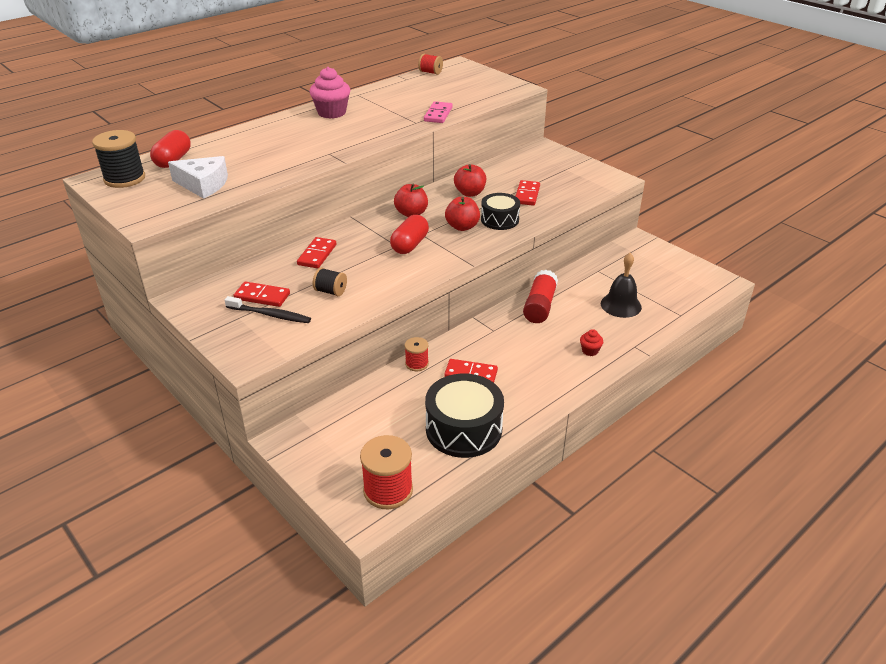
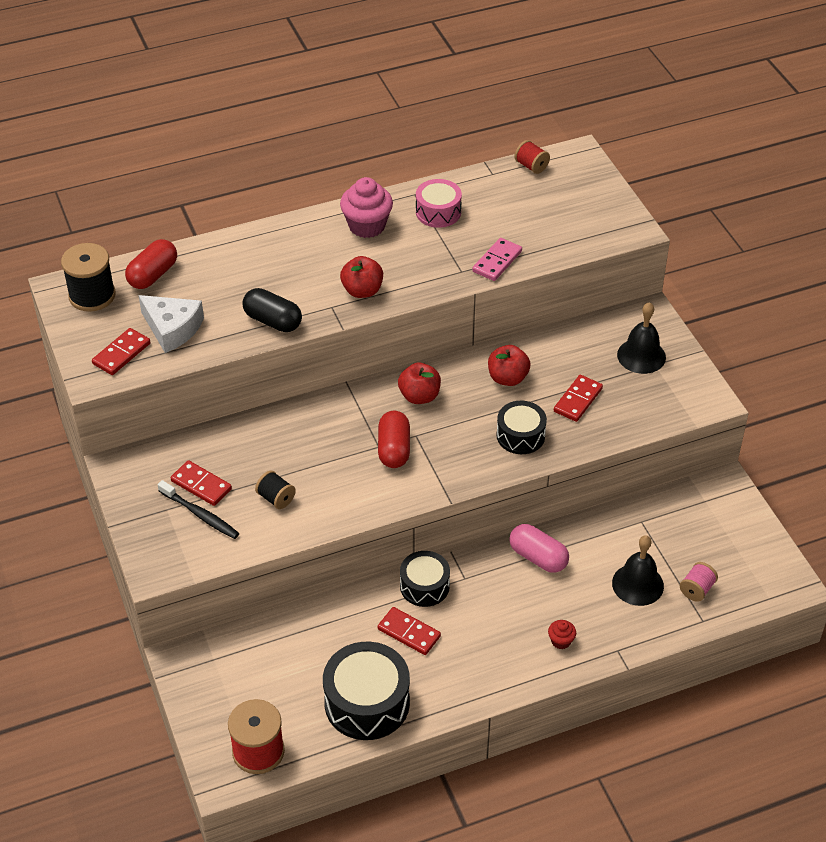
camera: 20 degrees right, 10 degrees up
(286, 167) = (273, 321): none -> black capsule
(317, 255) = (283, 436): red domino -> red domino (121, 354)
(380, 99) = (438, 212): none -> pink drum
(409, 245) = (394, 449): red capsule -> red capsule turned 45 degrees counterclockwise
(417, 364) = (356, 601): red spool -> none
(462, 227) = (469, 435): red apple -> red apple (362, 291)
(465, 342) = (424, 586): none -> black drum
(539, 306) = (538, 557): red glue stick -> pink capsule
(553, 166) = (641, 356): none -> black bell
(663, 298) = (697, 589): none -> pink spool

